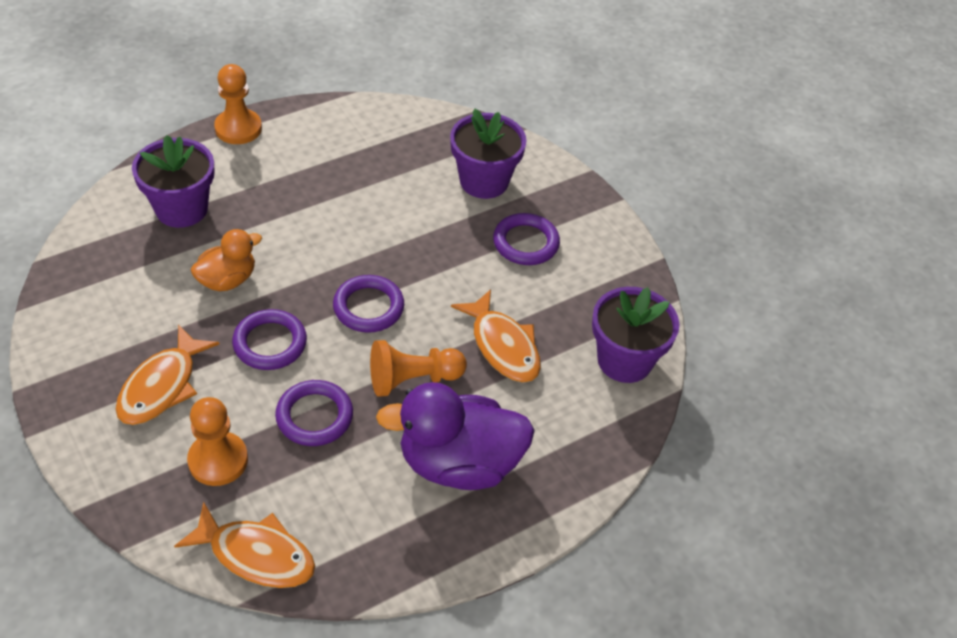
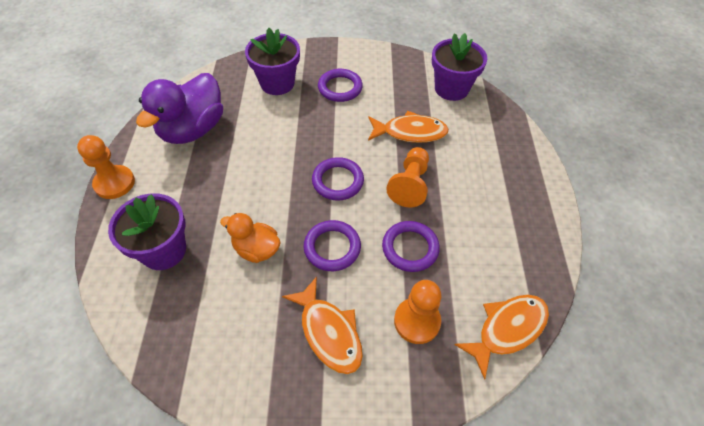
camera: 55 degrees left, 5 degrees up
(227, 280) = (256, 249): orange duck -> orange duck turned 60 degrees counterclockwise
(459, 463) = (485, 190): purple duck -> purple duck (193, 129)

